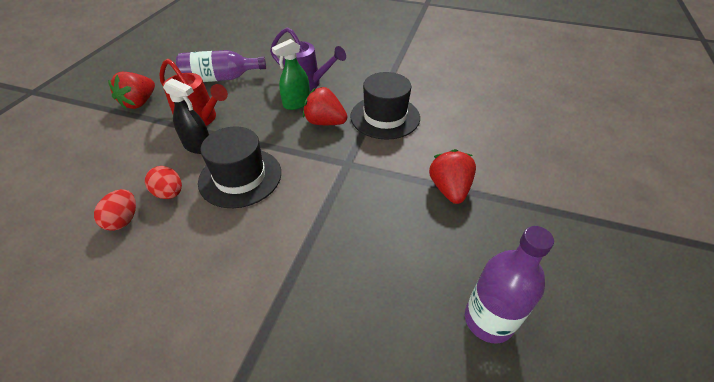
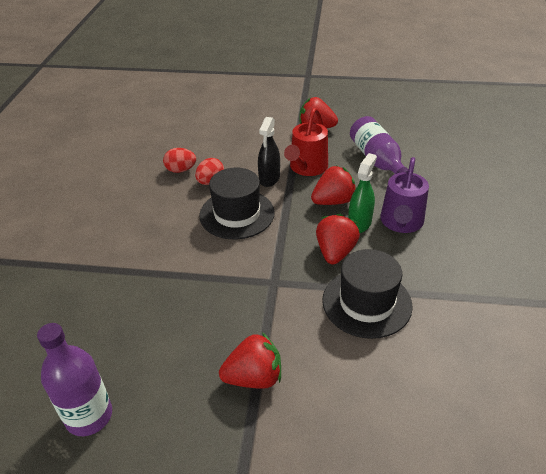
camera: 80 degrees right, 5 degrees down
(260, 112) = (333, 201): none -> red strawberry
(296, 103) = (359, 223): green spray bottle -> green spray bottle turned 75 degrees clockwise

